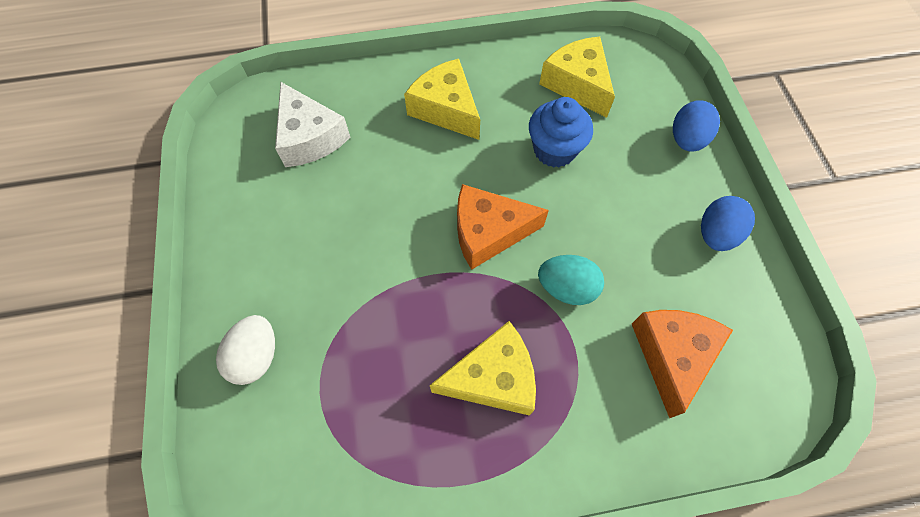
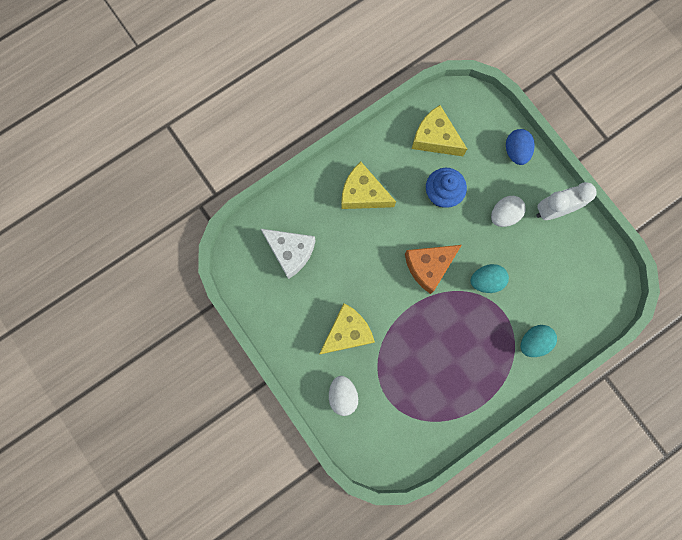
camera: 25 degrees left, 15 degrees up
(493, 377) = (470, 348): yellow cheese -> yellow cheese (347, 332)
(605, 416) = (533, 342): none -> turquoise egg
(635, 211) = (504, 215): none -> white egg
(672, 355) = (554, 293): orange cheese -> none
(716, 234) = (553, 210): blue egg -> white clock

